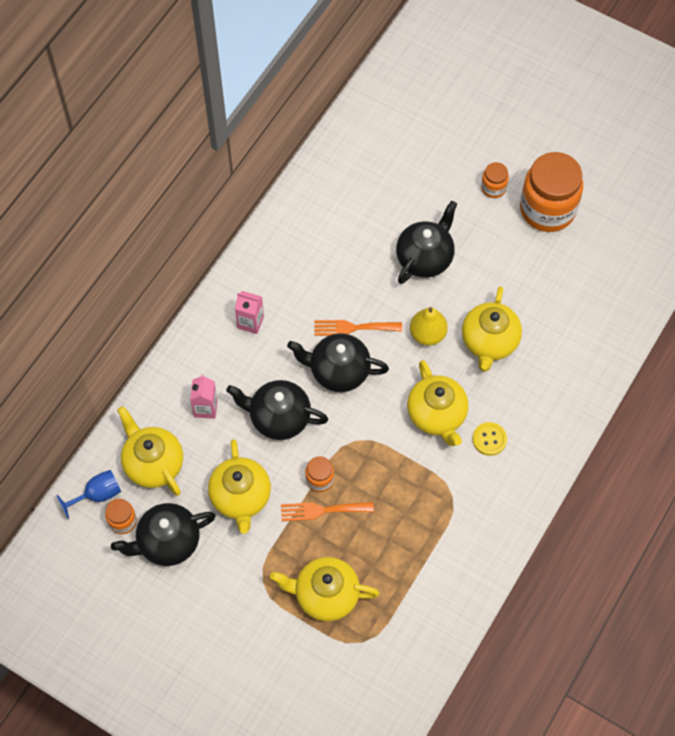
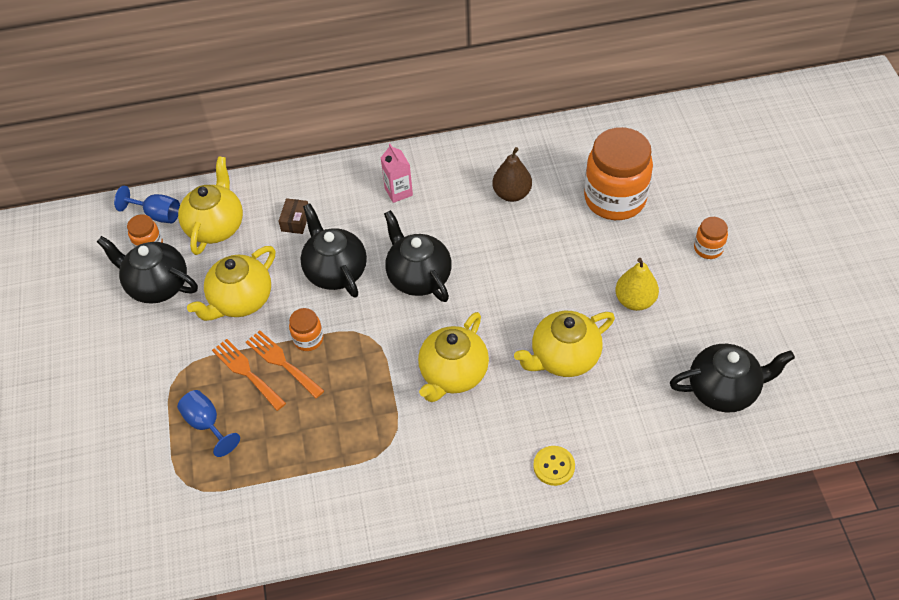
camera: 50 degrees right, 10 degrees down
(205, 408) = (295, 221): pink carton -> brown box
(325, 595) = (206, 424): yellow teapot -> blue goblet
(329, 256) = (512, 194): none -> brown pear
(353, 328) = (468, 256): orange fork -> orange fork (246, 372)
(425, 257) = (586, 253): black teapot -> black teapot (724, 390)
(427, 334) = (520, 309): yellow pear -> yellow pear (635, 300)
(489, 439) = (472, 430): yellow button -> yellow button (554, 466)
(547, 209) = (738, 300): orange jar -> orange jar (615, 199)

